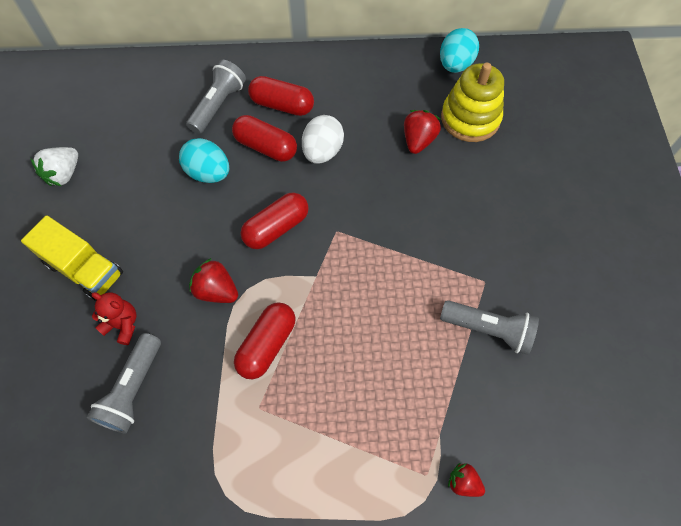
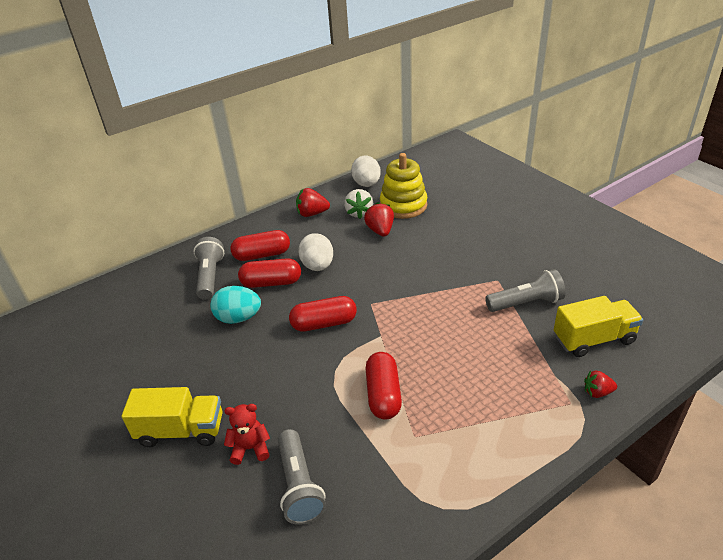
camera: 30 degrees left, 25 degrees down
(64, 174) = (106, 379): white strawberry -> white strawberry (359, 213)
(216, 290) = (311, 384): red strawberry -> red strawberry (312, 214)
(276, 228) = (324, 323): red capsule -> red capsule turned 60 degrees clockwise
(455, 65) = (366, 184): turquoise egg -> white egg
(518, 420) = (593, 339): none -> yellow truck

